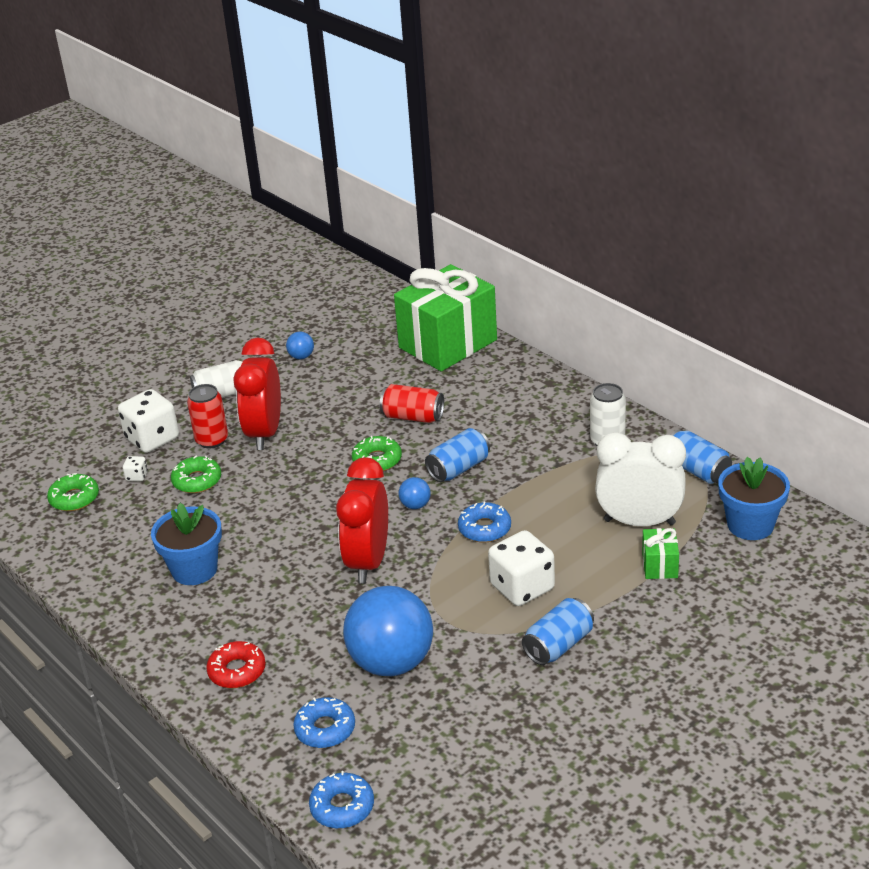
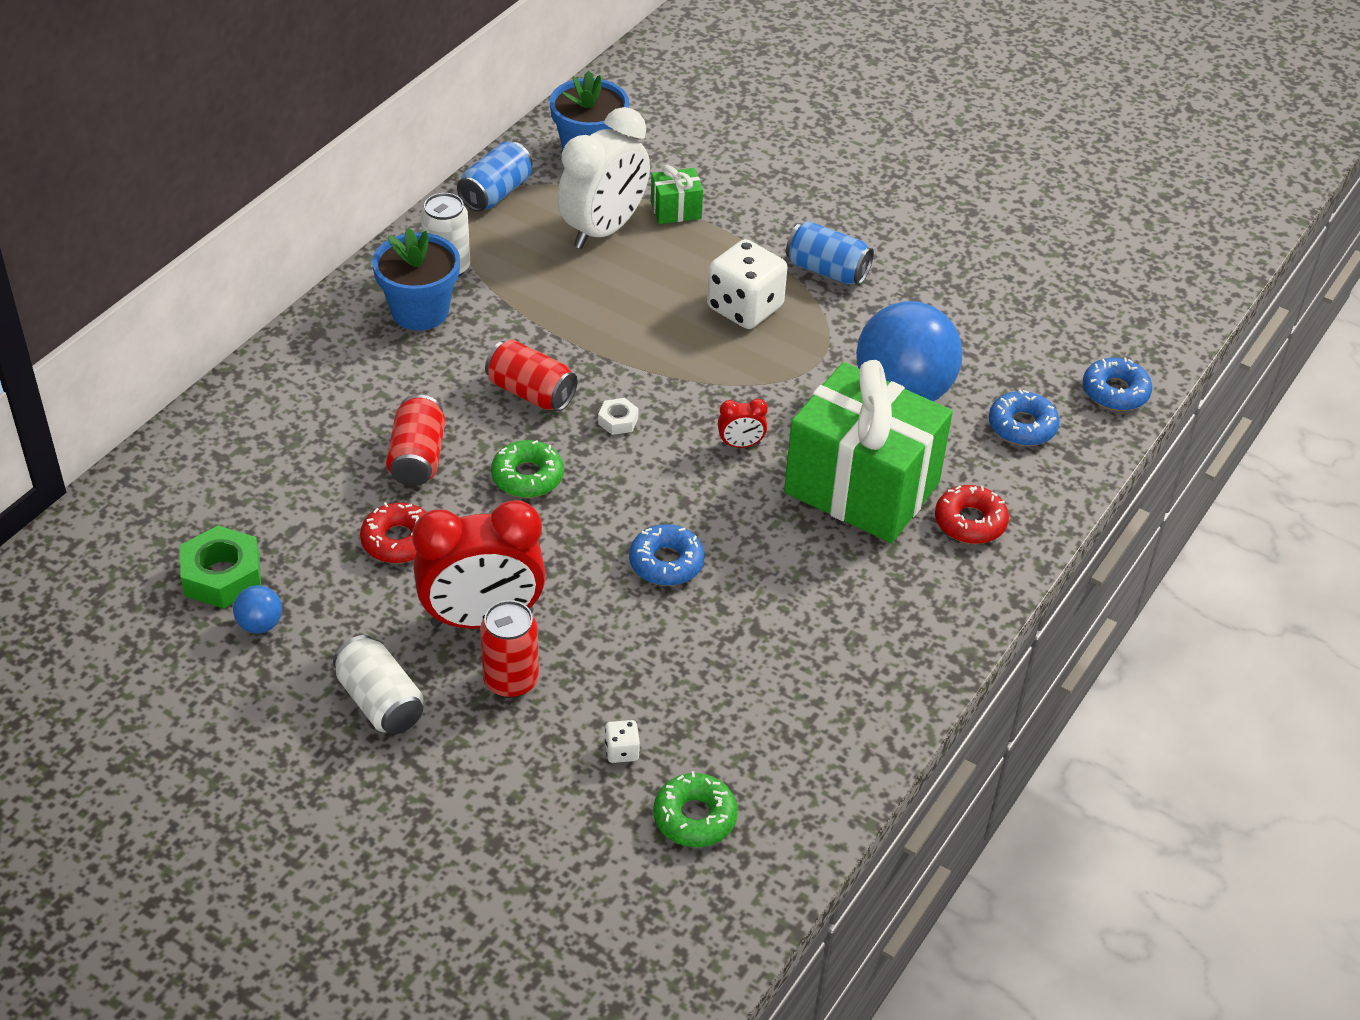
camera: 110 degrees left, 10 degrees up
(152, 439) = (520, 763): white dice -> none
(194, 569) = (809, 615): blue flower pot -> blue flower pot (420, 311)
(197, 481) = (616, 670): green donut -> none
(343, 406) = (398, 541): none -> red donut
(344, 345) = (222, 576): none -> green nut
(368, 562) = (740, 445): red clock -> red clock, size x0.42
(415, 505) = (618, 421): blue ball -> white nut
(448, 344) = (216, 452): green gift -> green gift (862, 488)
(458, 468) = (531, 393): blue can -> red can
(484, 528) = (648, 352): blue donut -> blue donut (666, 562)
(639, 522) = (604, 230): white clock -> white clock turned 135 degrees counterclockwise

